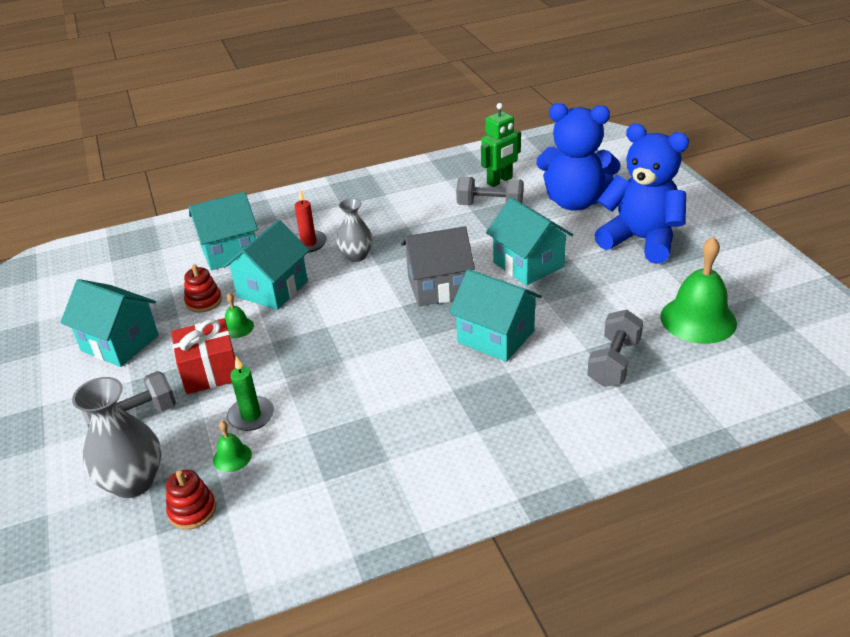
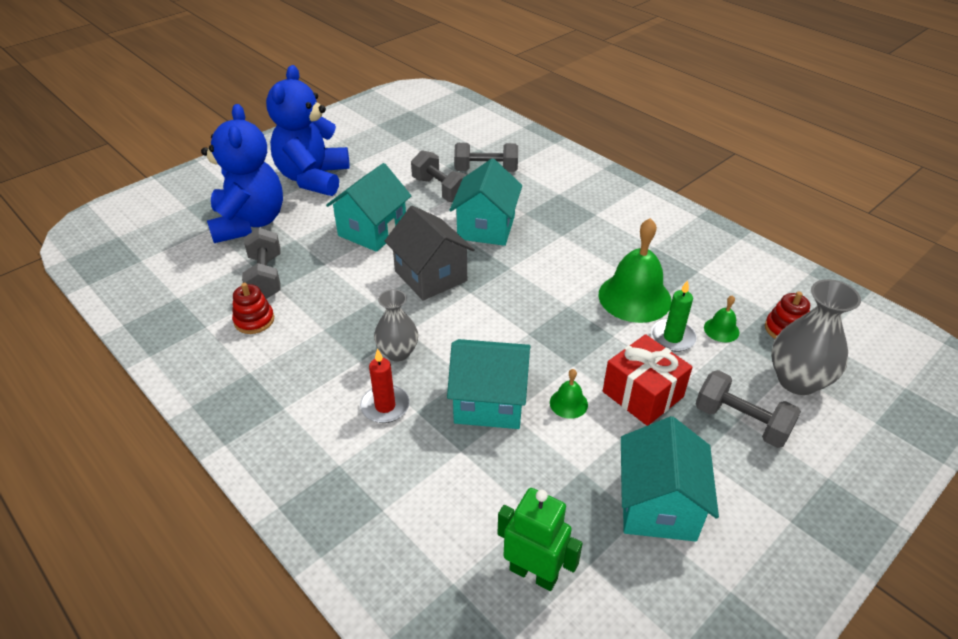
camera: 115 degrees left, 5 degrees up
(204, 301) = (542, 459): red stacking toy -> red stacking toy (254, 320)
(229, 252) = (431, 484): turquoise house -> none
(500, 181) = (206, 281): green robot -> green robot (533, 573)
(583, 319) = (440, 190): none -> grey dumbbell
(698, 319) = (417, 143): green bell -> green bell (634, 297)

